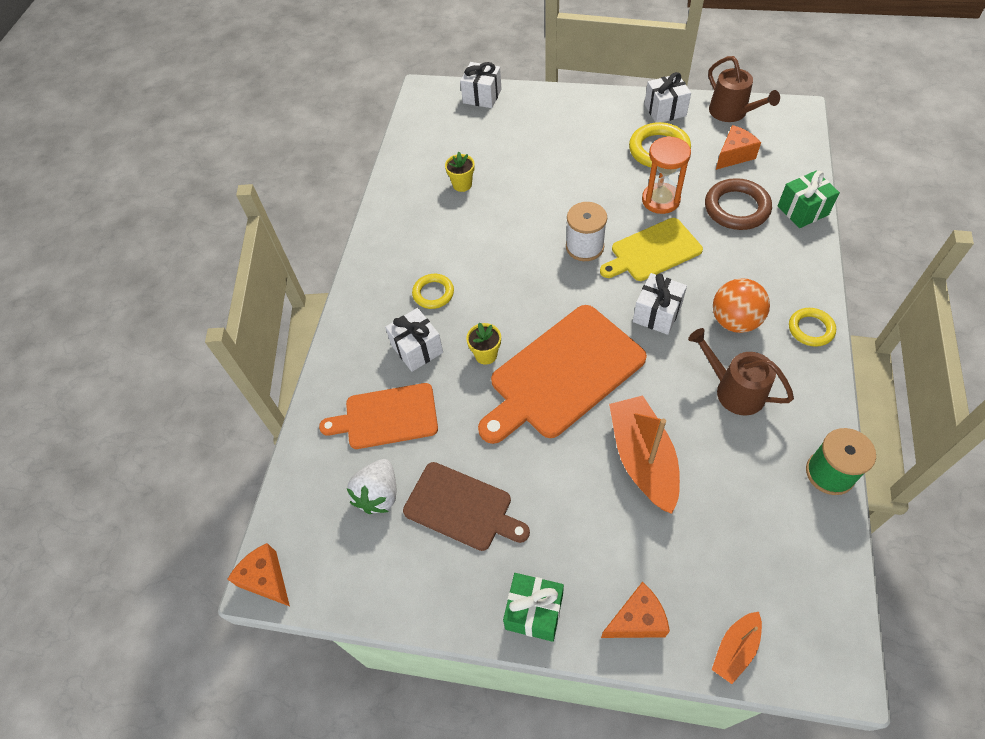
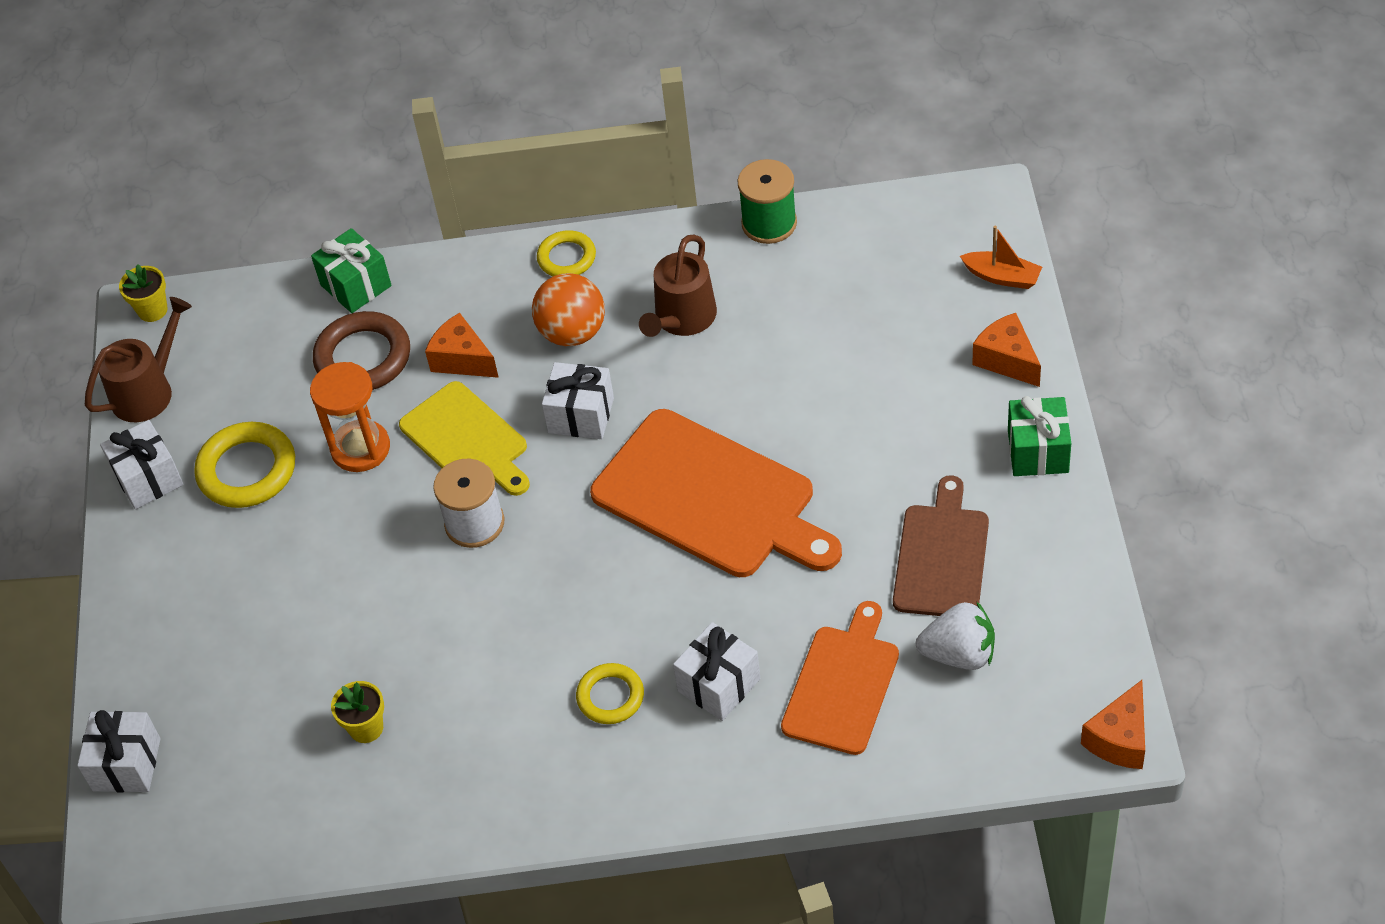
camera: 105 degrees left, 5 degrees down
(387, 417) = (843, 685): orange cutting board -> orange cutting board turned 135 degrees counterclockwise
(486, 355) = (704, 595): yellow flower pot -> yellow flower pot (152, 310)
(642, 459) = (809, 390): orange boat -> none
(734, 155) = (250, 375): orange cheese -> orange cheese (462, 359)

